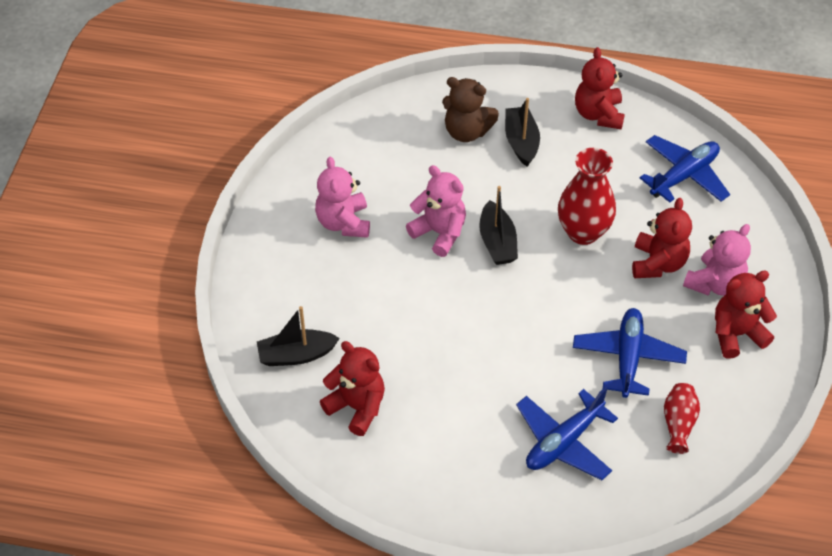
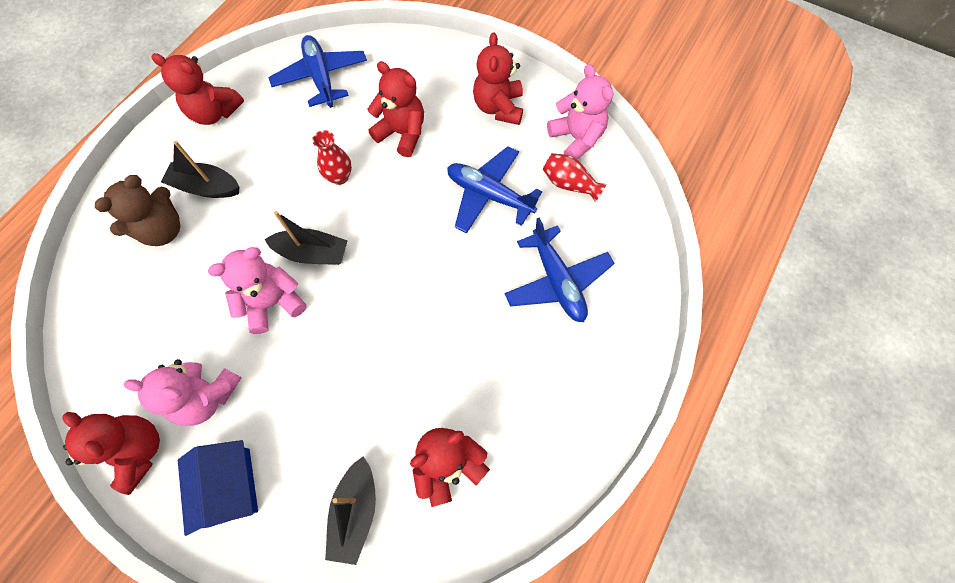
camera: 70 degrees left, 15 degrees up
(283, 266) = (229, 487): none -> blue house
(286, 199) = (138, 451): none -> red teddy bear
(583, 232) = (339, 177): red vase -> red vase, size x0.57
(715, 283) = (442, 101): pink teddy bear -> pink teddy bear (576, 138)

